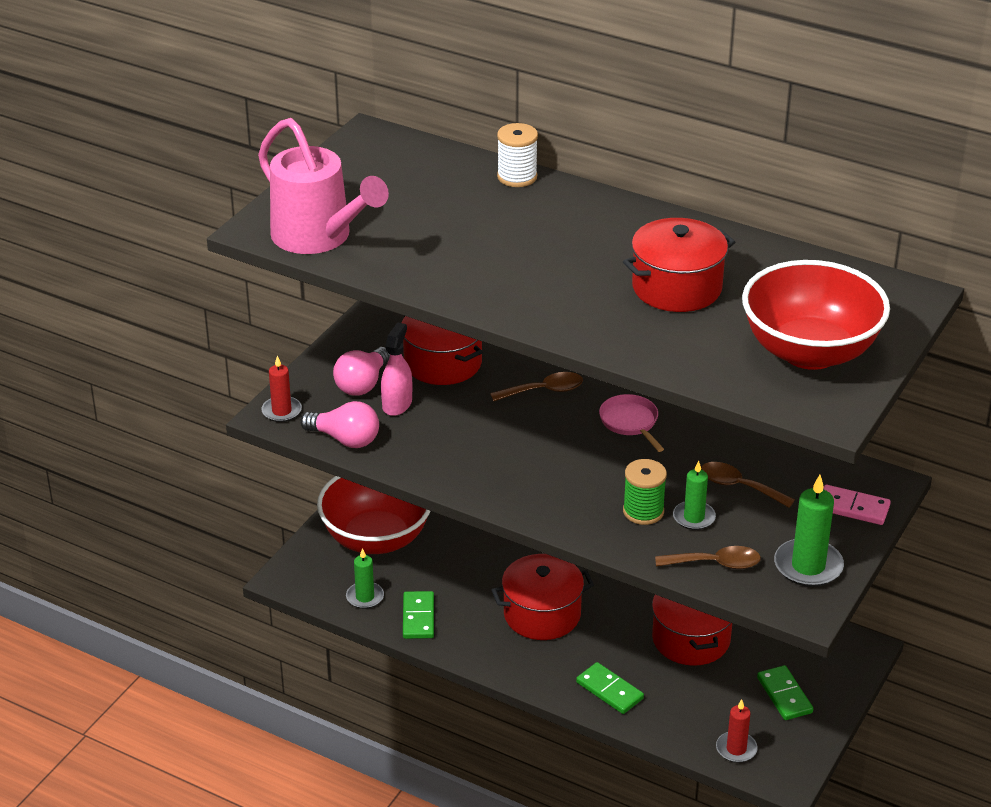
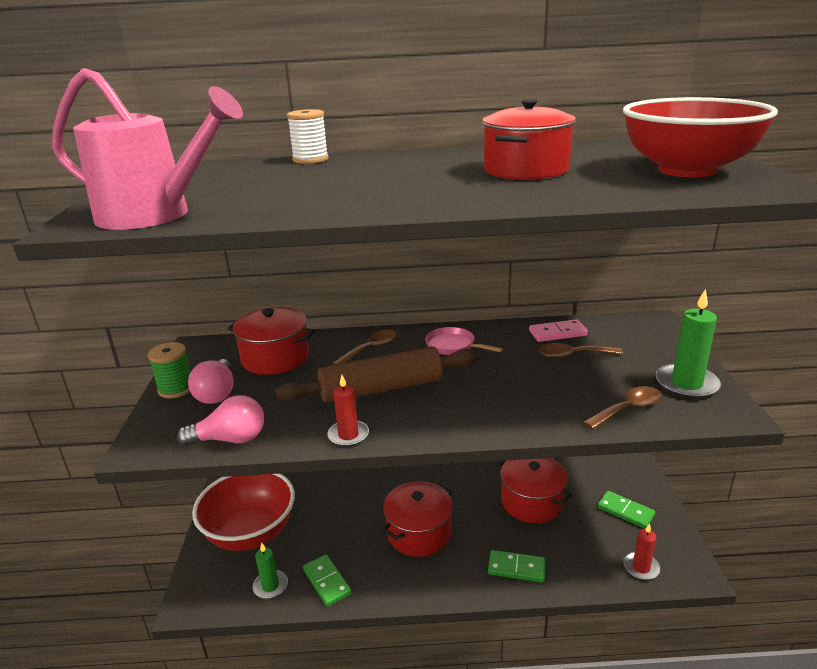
camera: 30 degrees left, 10 degrees down
(281, 411) = (150, 440): red candle -> red candle (348, 435)
(397, 404) = (259, 397): pink spray bottle -> none
(512, 443) = (381, 389): none -> brown rolling pin
(643, 511) = (531, 396): green spool -> green spool (176, 389)
(694, 517) = (571, 385): green candle -> none
(852, 508) = (656, 340): pink domino -> pink domino (557, 333)

